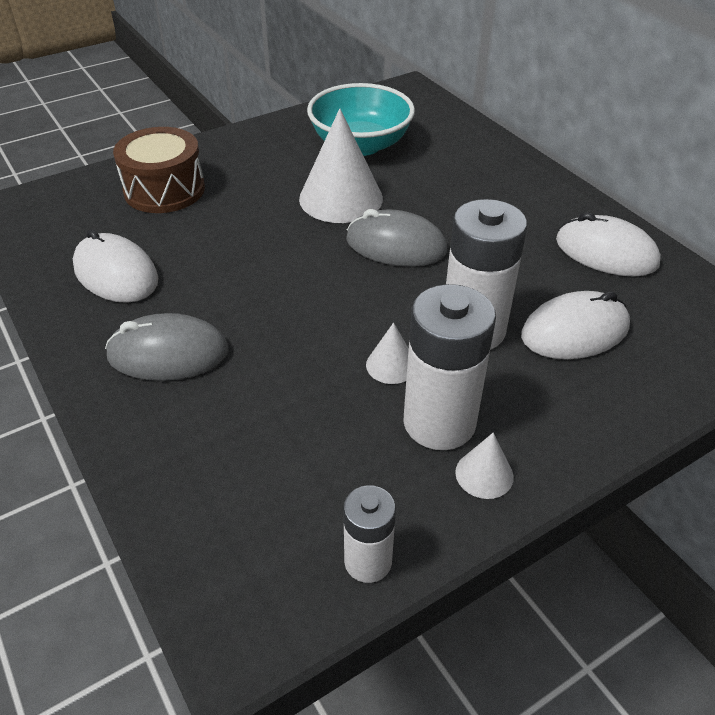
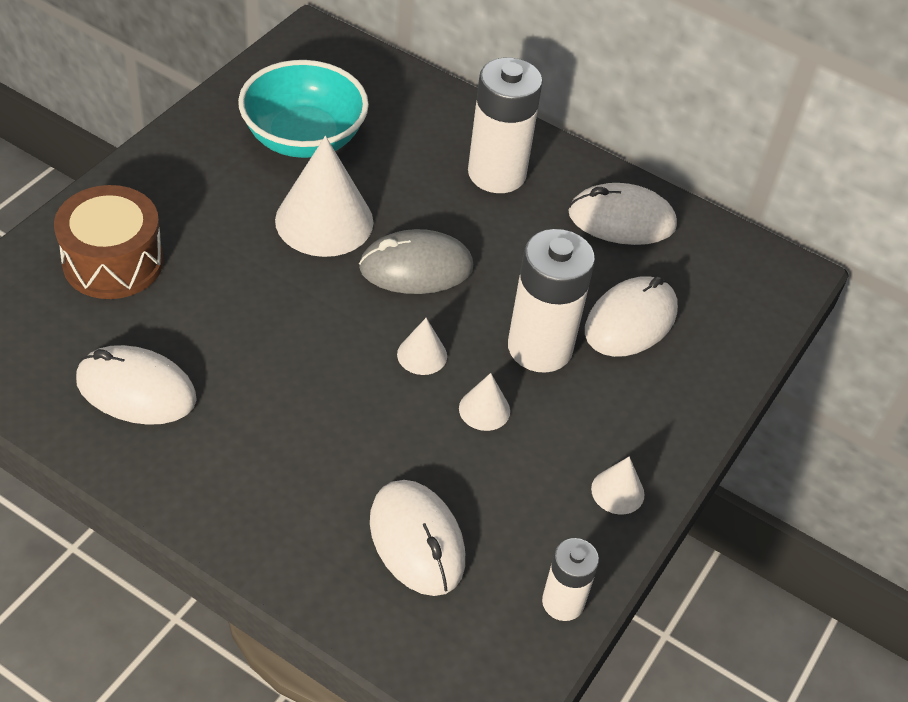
camera: 30 degrees left, 5 degrees up
(168, 353) = (260, 466): grey mouse -> none
(260, 455) = (416, 540): none -> white mouse
(361, 308) = (422, 355): none -> white cone
(439, 422) = (557, 454): white battery -> white battery (497, 173)

